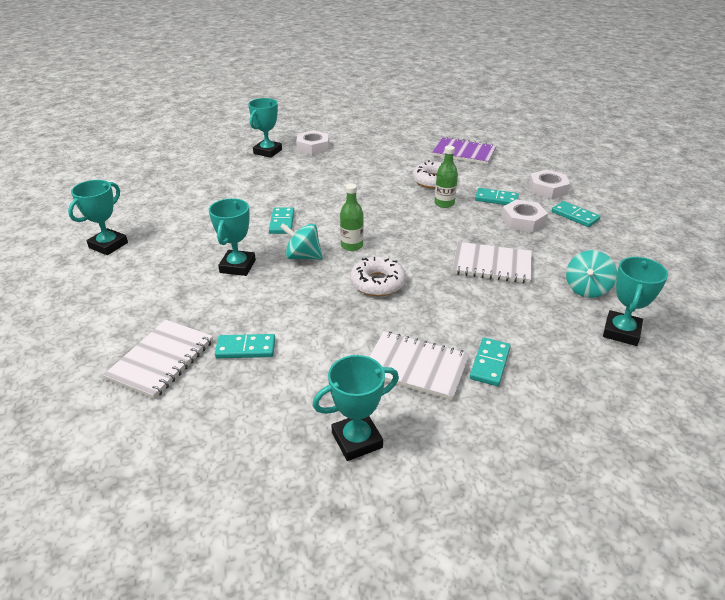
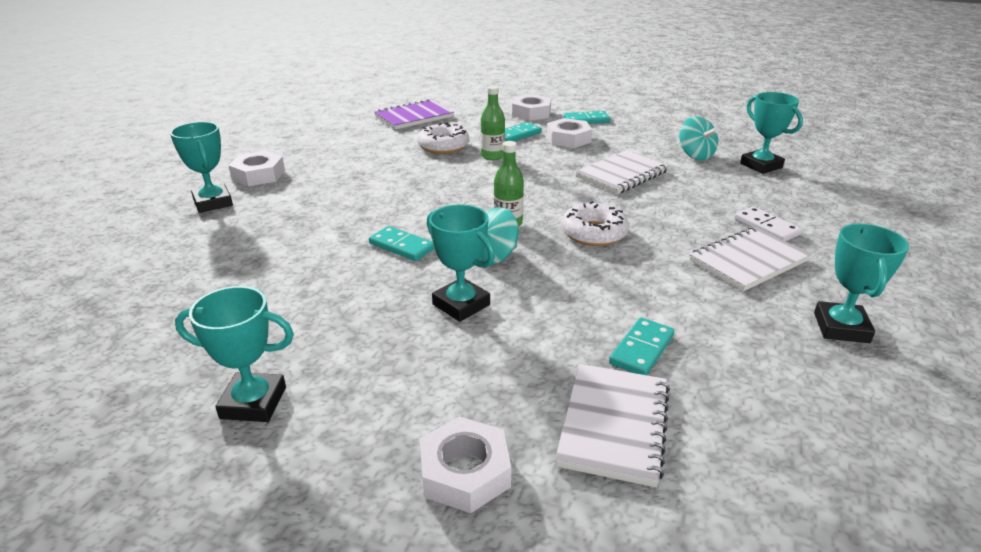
camera: 55 degrees left, 5 degrees down
(94, 323) = (465, 472): none -> white nut
(108, 245) = (253, 403): turquoise trophy -> turquoise trophy turned 60 degrees counterclockwise
(161, 360) = (613, 425): white notebook -> white notebook turned 45 degrees clockwise
(489, 363) = (766, 227): turquoise domino -> white domino

